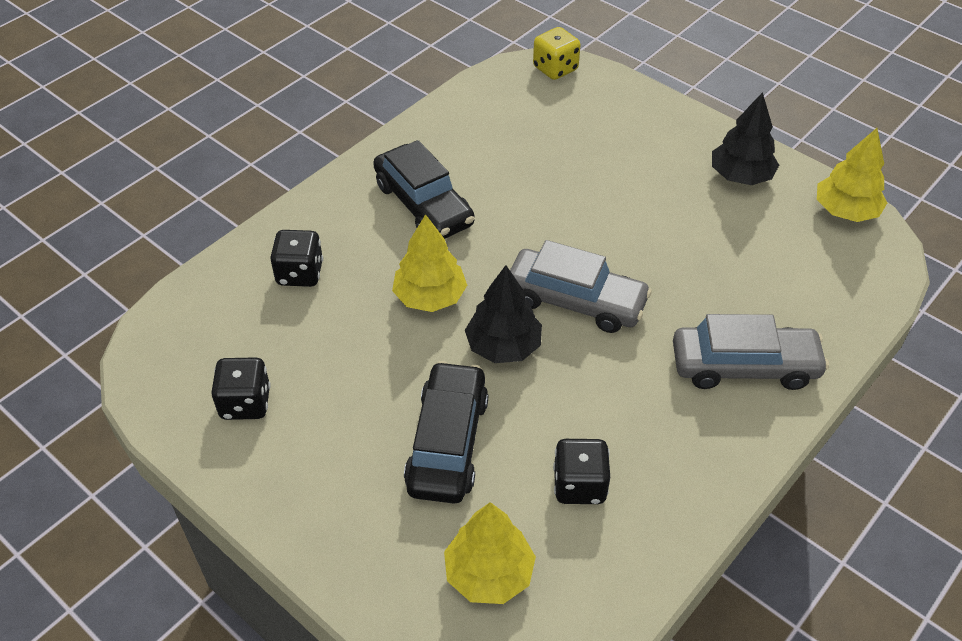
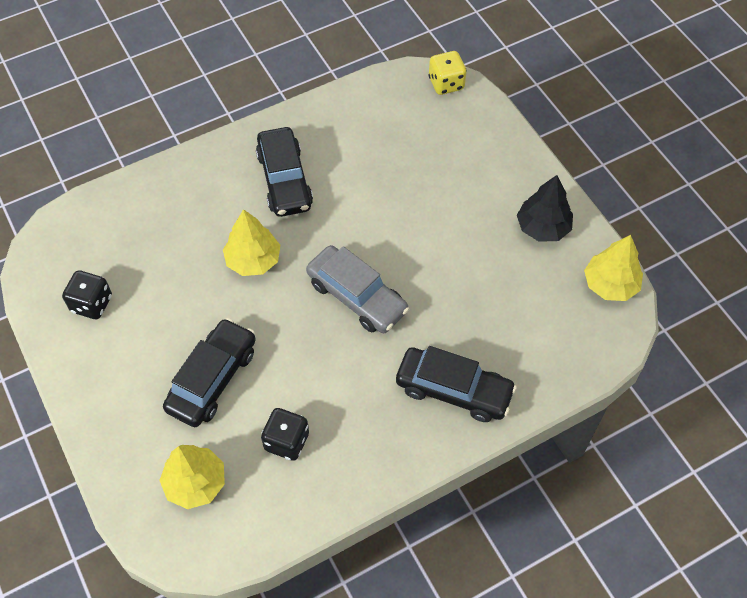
camera: 20 degrees right, 10 degrees up
(300, 273) = (170, 212): black dice -> none
(503, 346) = (286, 317): black tree -> none
(744, 366) = (453, 390): grey car -> black car

